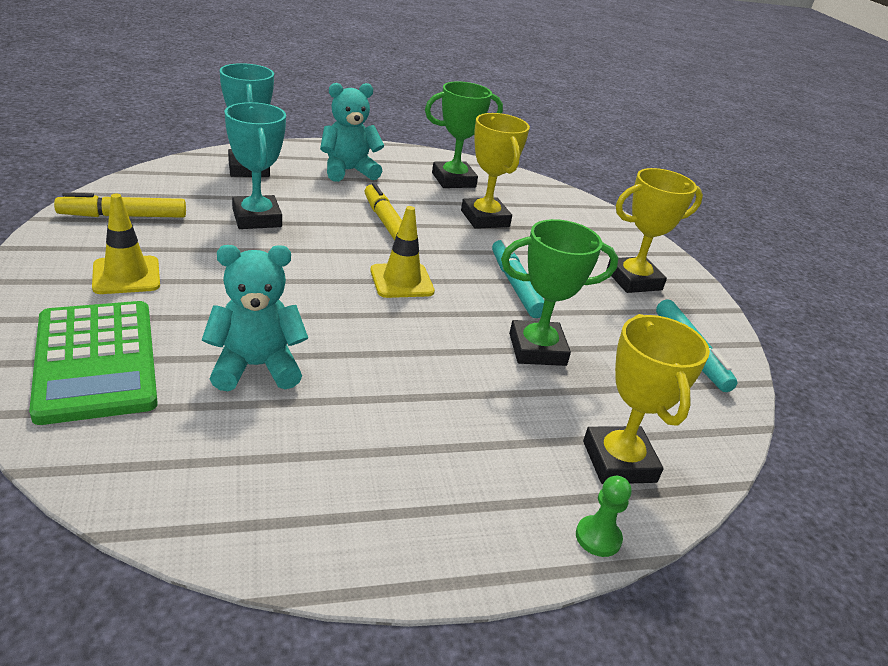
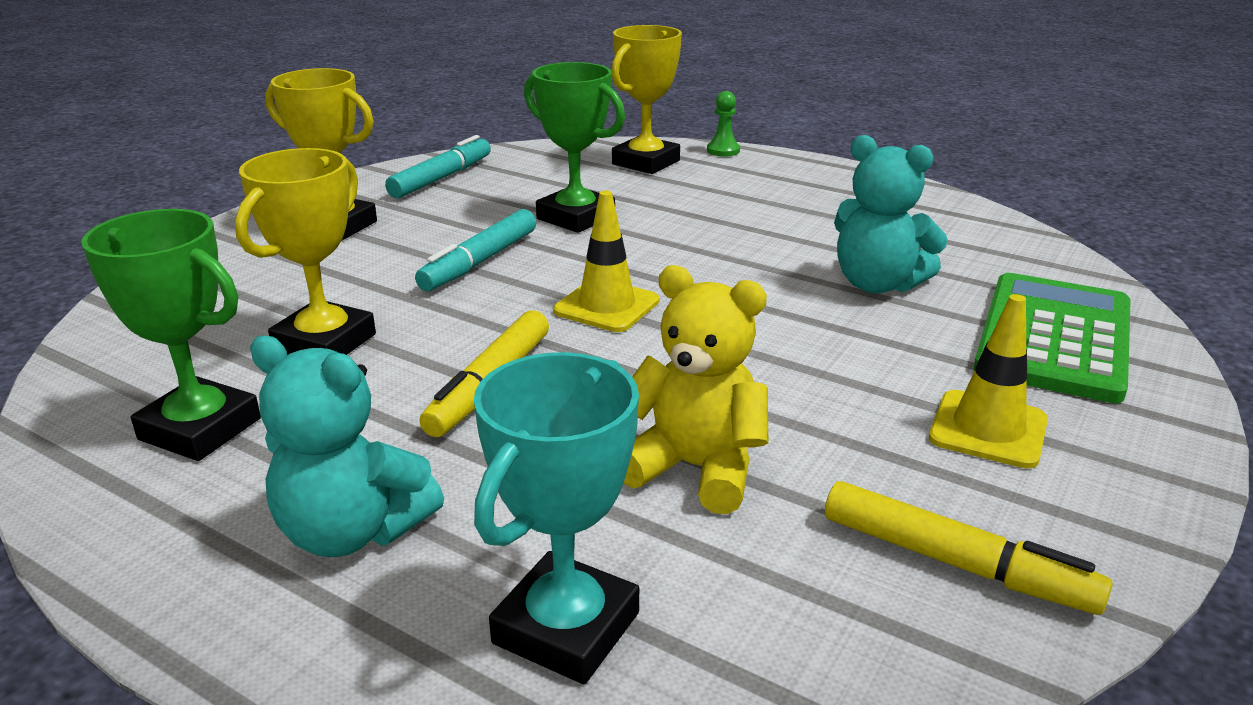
camera: 130 degrees left, 5 degrees down
(257, 218) = (695, 468): turquoise trophy -> yellow teddy bear

